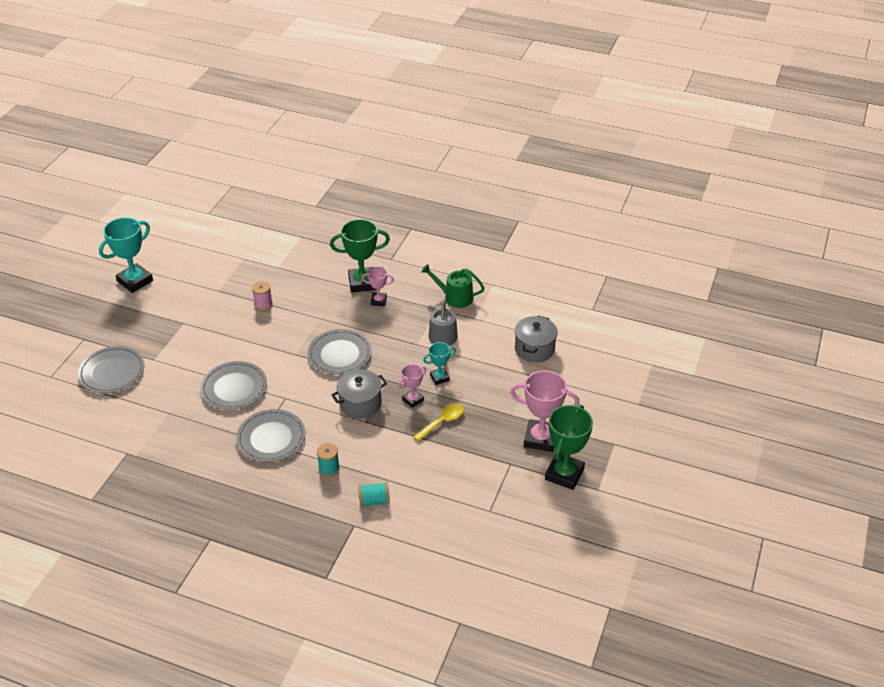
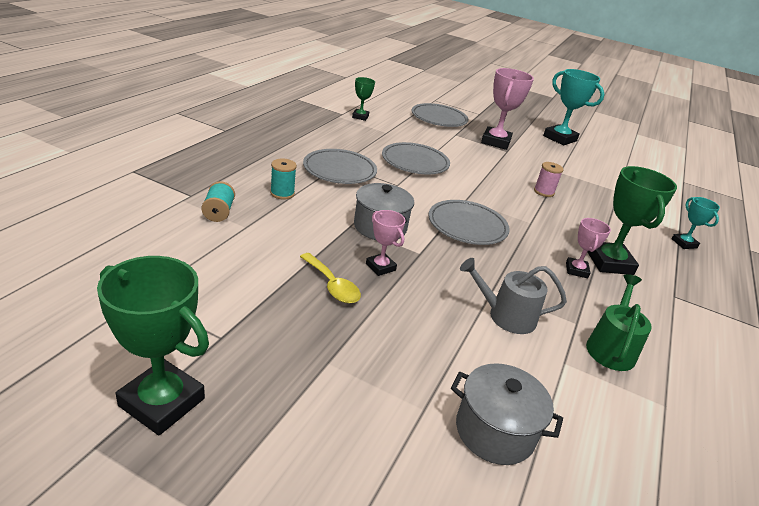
camera: 90 degrees right, 10 degrees down
(130, 437) = (360, 117): none -> green trophy
(439, 378) = (422, 298): turquoise trophy -> turquoise trophy (684, 243)
(540, 439) = (260, 387): pink trophy -> pink trophy (495, 142)

